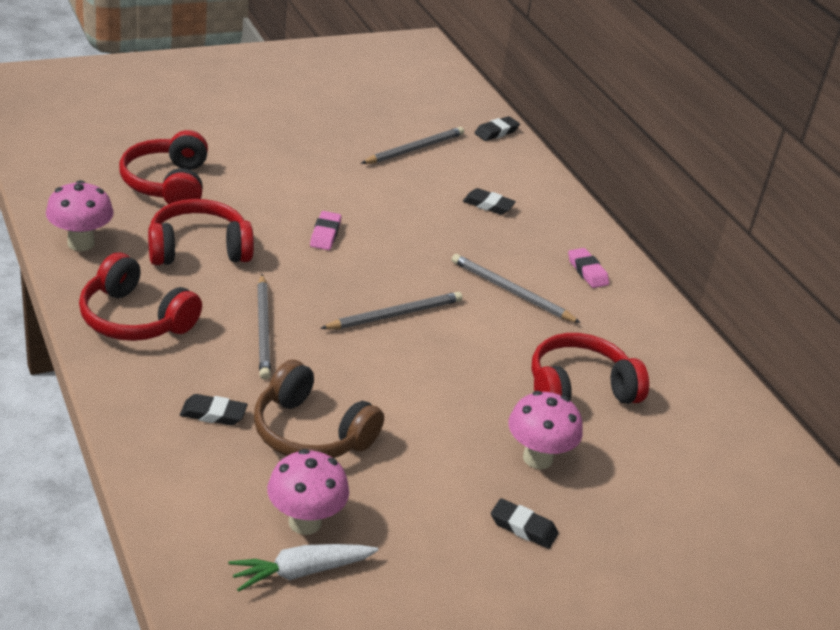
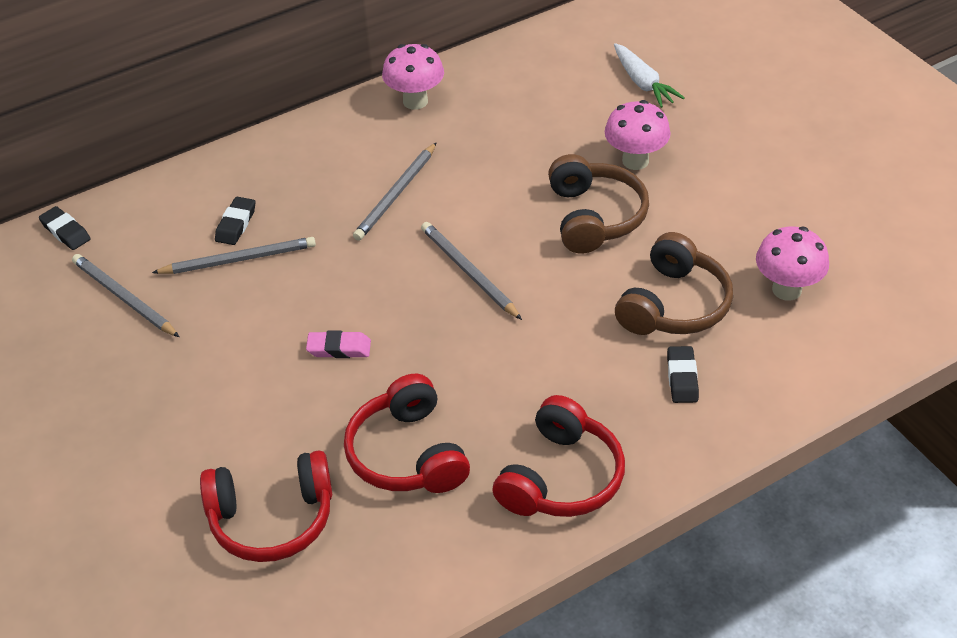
camera: 90 degrees left, 10 degrees up
(81, 243) = (435, 571): pink mushroom -> pink mushroom (415, 101)
(263, 329) = (534, 367): grey pencil -> grey pencil (238, 259)
(301, 572) = (842, 282): white carrot -> white carrot (643, 83)
(453, 408) = (594, 217): none -> brown headphones
(523, 527) = (722, 163): black eraser -> none
(579, 389) = (530, 142): red headphones -> none
(587, 271) = (341, 145): pink eraser -> none

